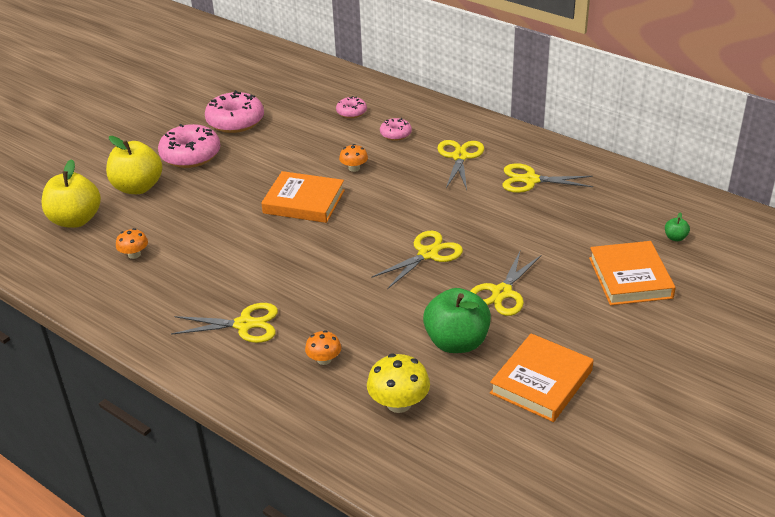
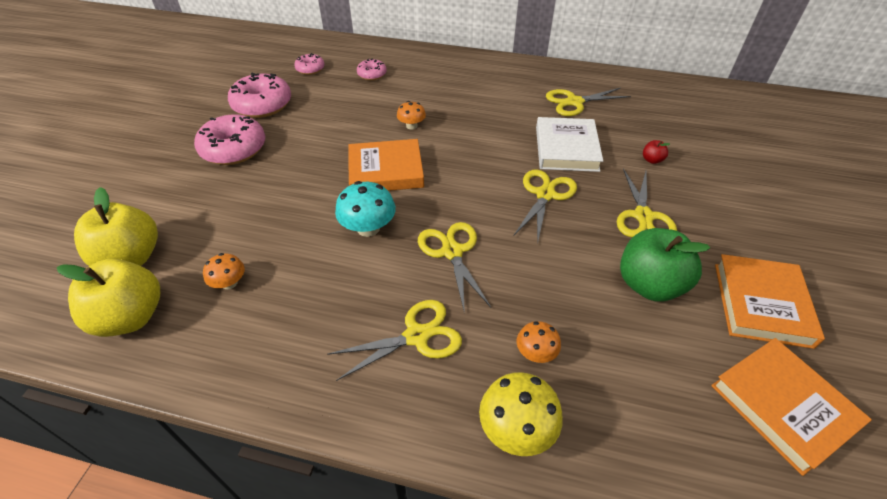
camera: 25 degrees left, 10 degrees up
(138, 187) = (191, 198): yellow apple -> yellow apple (131, 317)
(259, 242) = (368, 228): none -> turquoise mushroom
(395, 134) = (427, 86): pink donut -> pink donut (310, 69)
(399, 403) = (655, 383): yellow mushroom -> yellow mushroom (516, 428)
(459, 157) = (499, 95): yellow scissors -> yellow scissors (452, 252)
(482, 221) = (566, 149): none -> white book
(557, 250) = (652, 160): none -> red apple
(630, 278) = (731, 171): orange book -> orange book (782, 406)
(675, 238) = (730, 125): green apple -> none

